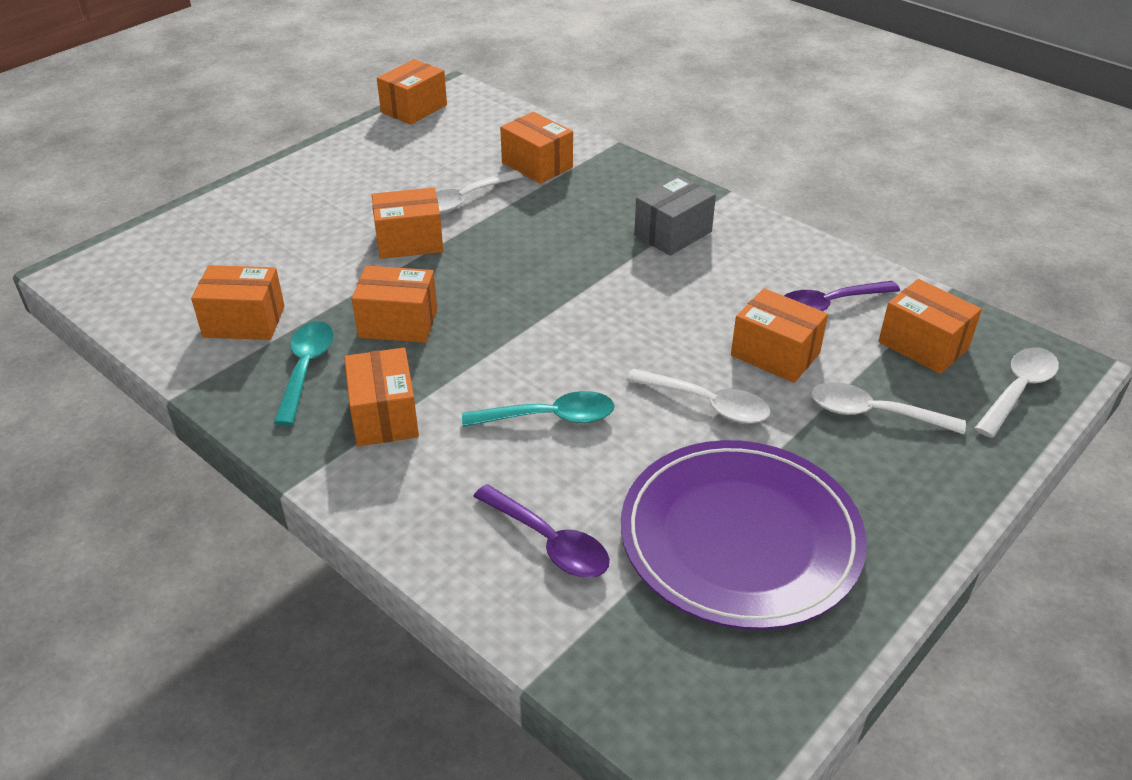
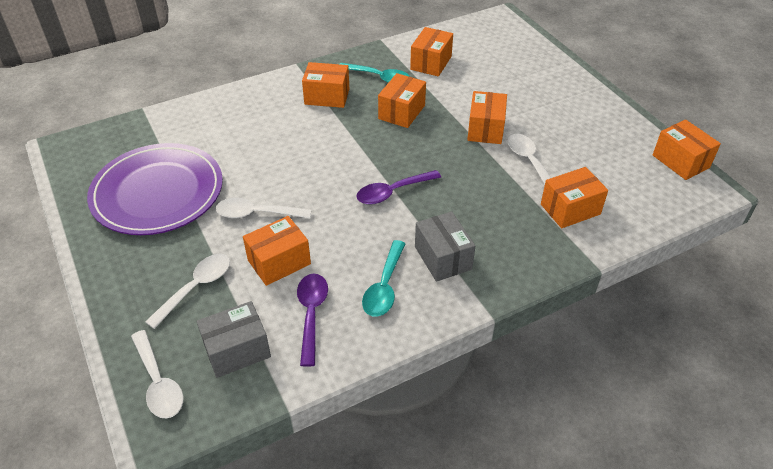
camera: 110 degrees right, 5 degrees up
(549, 542) = (207, 130): purple spoon -> purple spoon (392, 192)
(550, 417) = (288, 150): turquoise spoon -> turquoise spoon (384, 287)
(707, 404) = (256, 214): white spoon -> white spoon turned 45 degrees clockwise
(923, 345) = (237, 350): orange box -> grey box

